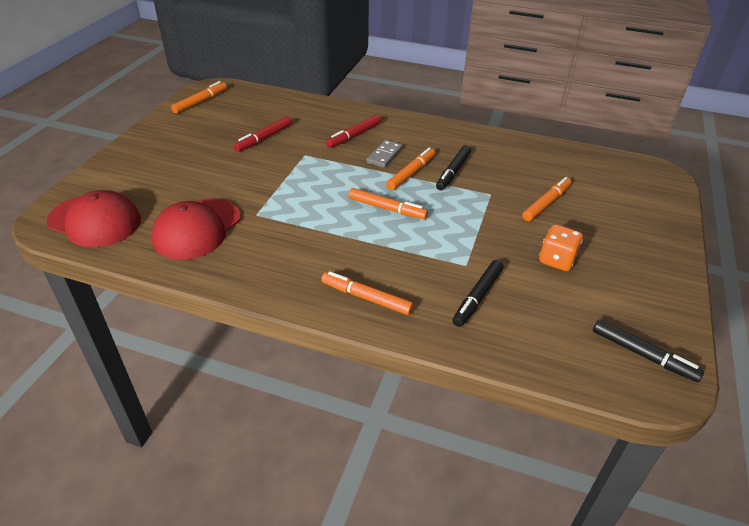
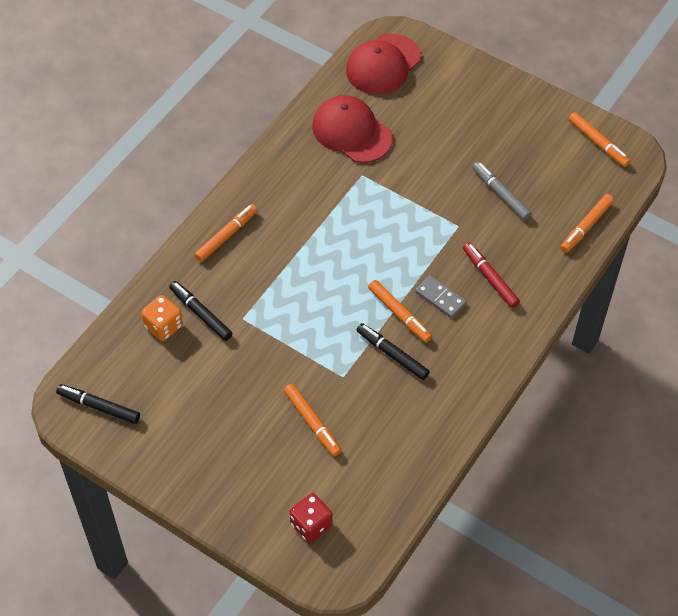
camera: 105 degrees right, 15 degrees up
(264, 138) = (500, 194): red marker -> grey marker
(387, 208) = (342, 278): orange marker -> orange marker (586, 226)
(556, 260) = (225, 394): orange dice -> orange dice (163, 326)
(634, 190) = (311, 525): none -> red dice
(643, 355) = (99, 407): black marker -> black marker turned 60 degrees clockwise

